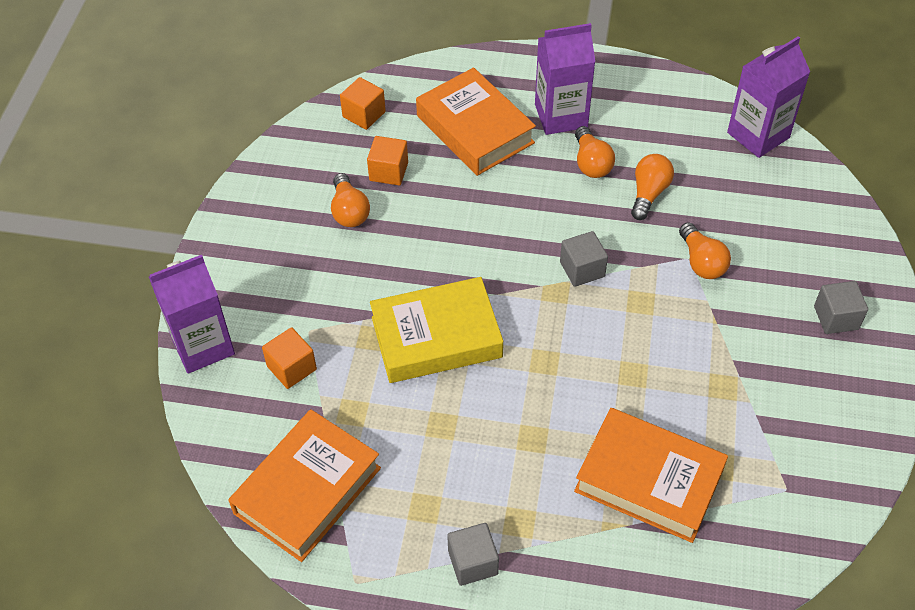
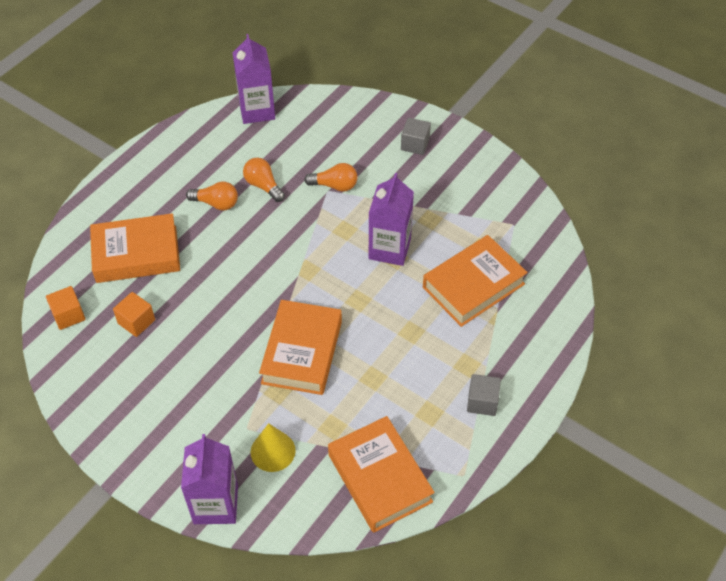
camera: 65 degrees left, 0 degrees up
(291, 368) = (273, 451): orange cube -> yellow cone
(349, 211) = (155, 361): orange light bulb -> none
(436, 337) = (302, 352): yellow book -> orange book
(561, 116) = (163, 201): purple carton -> purple carton (389, 249)
(582, 269) = (300, 248): grey cube -> none

